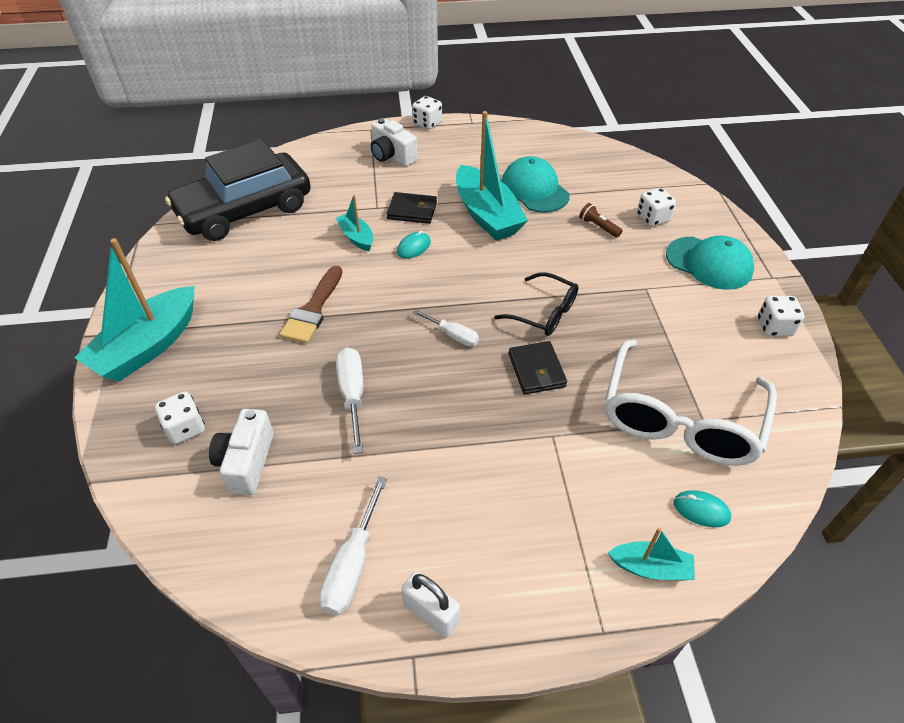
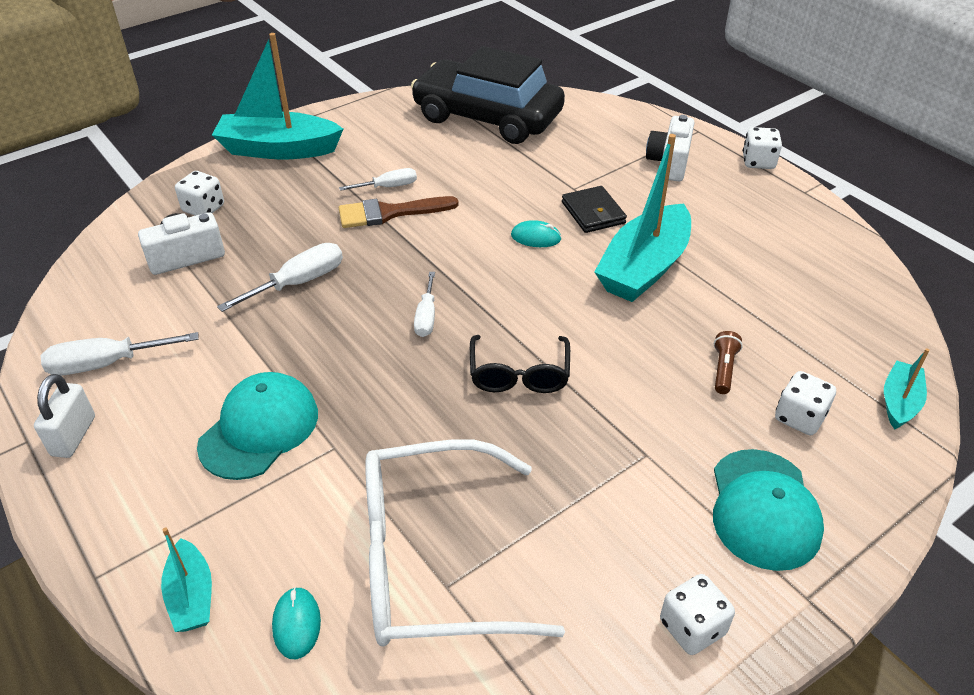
camera: 60 degrees right, 5 degrees down
(278, 297) = (388, 187): none -> white screwdriver
(356, 237) = (514, 195): turquoise boat -> turquoise boat (899, 402)
(534, 189) = (734, 288): turquoise cap -> turquoise cap (259, 429)
(536, 370) = (422, 400): black wallet -> none

